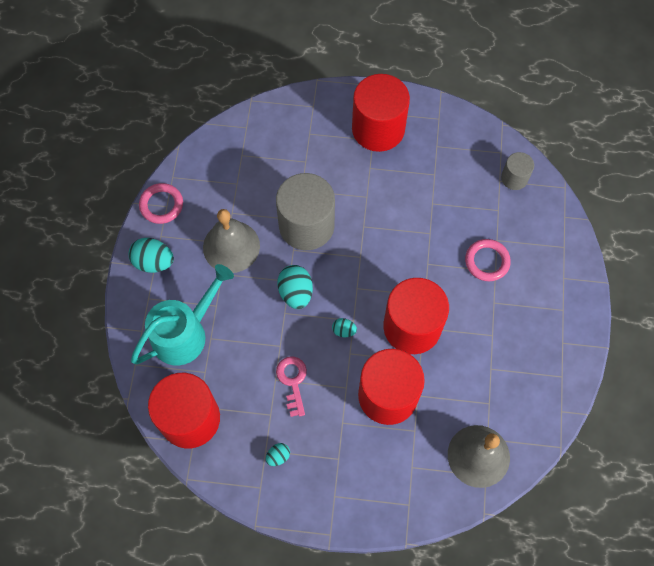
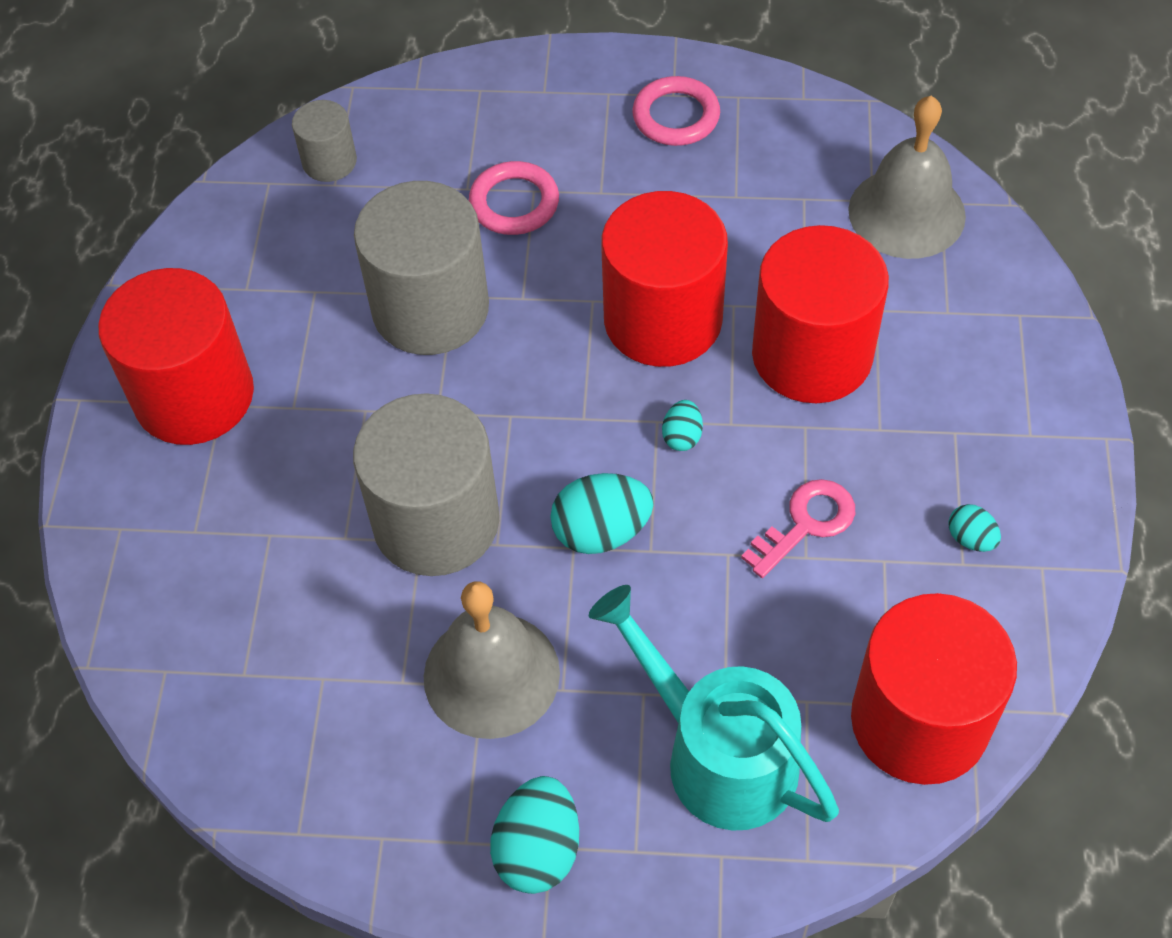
camera: 90 degrees left, 10 degrees down
(161, 205) = (378, 850): pink ring -> pink ring (676, 116)
(292, 381) = (805, 523): pink key -> pink key turned 150 degrees clockwise
(422, 223) = (430, 308): none -> grey cylinder

